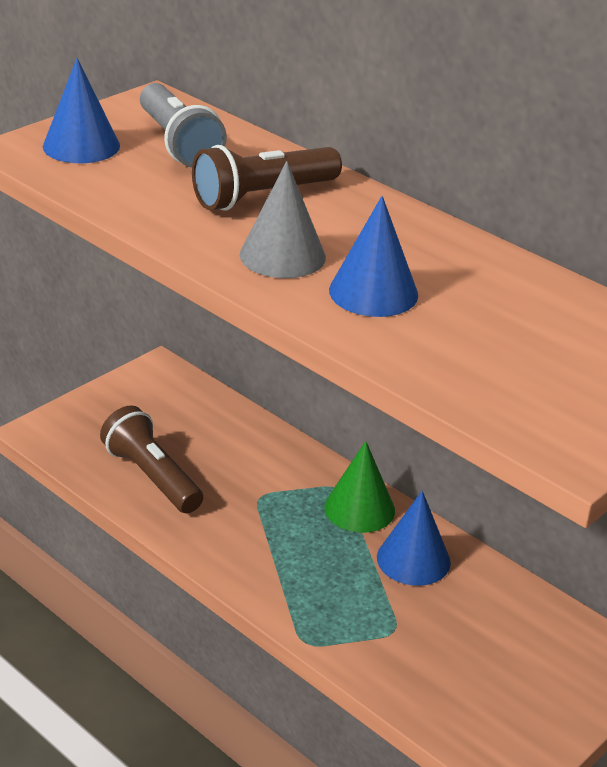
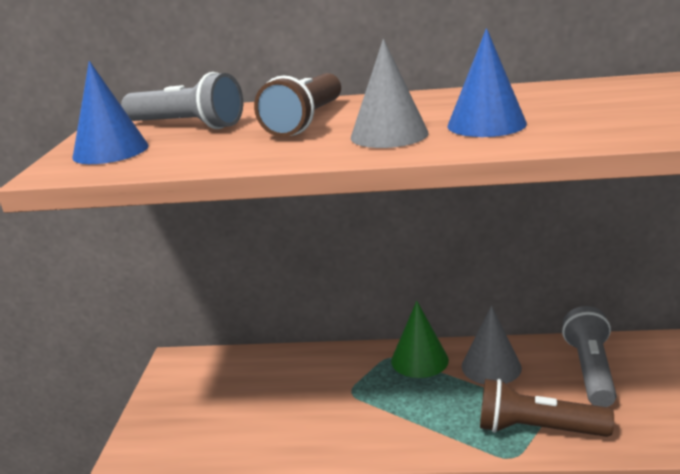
camera: 35 degrees left, 10 degrees down
(151, 477) = (261, 427): brown flashlight -> brown flashlight (537, 429)
(413, 559) = (491, 367): blue cone -> grey cone
(499, 627) = (590, 370): none -> grey flashlight

